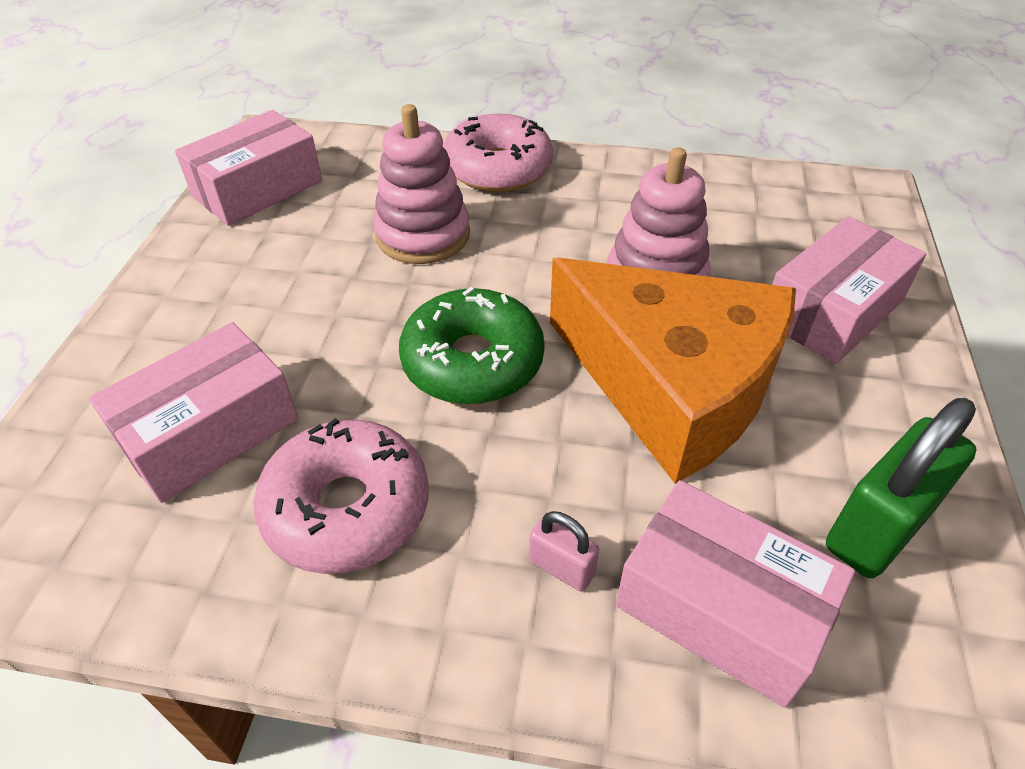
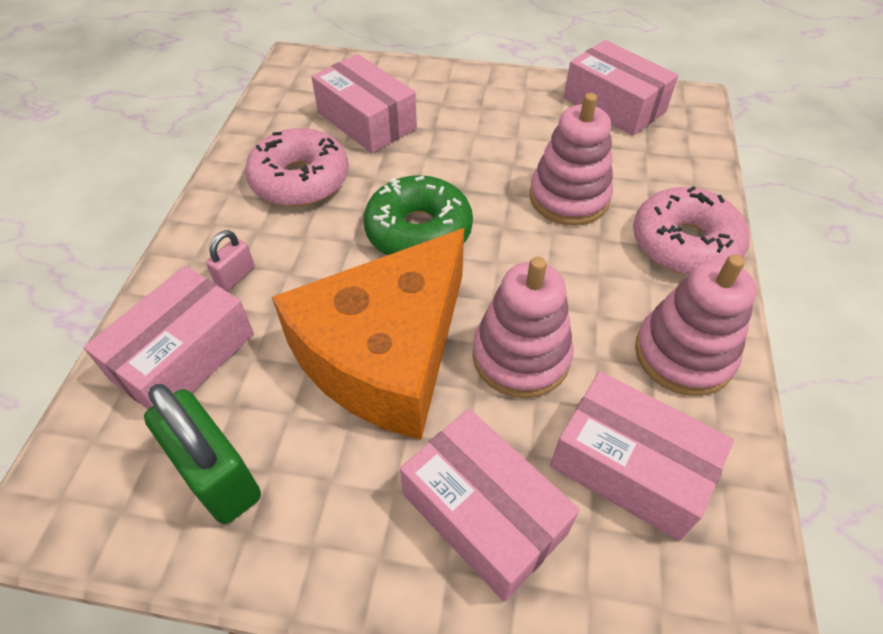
camera: 90 degrees right, 5 degrees up
(634, 185) = (683, 354): none -> pink stacking toy
(756, 225) = (630, 467): none -> pink box

